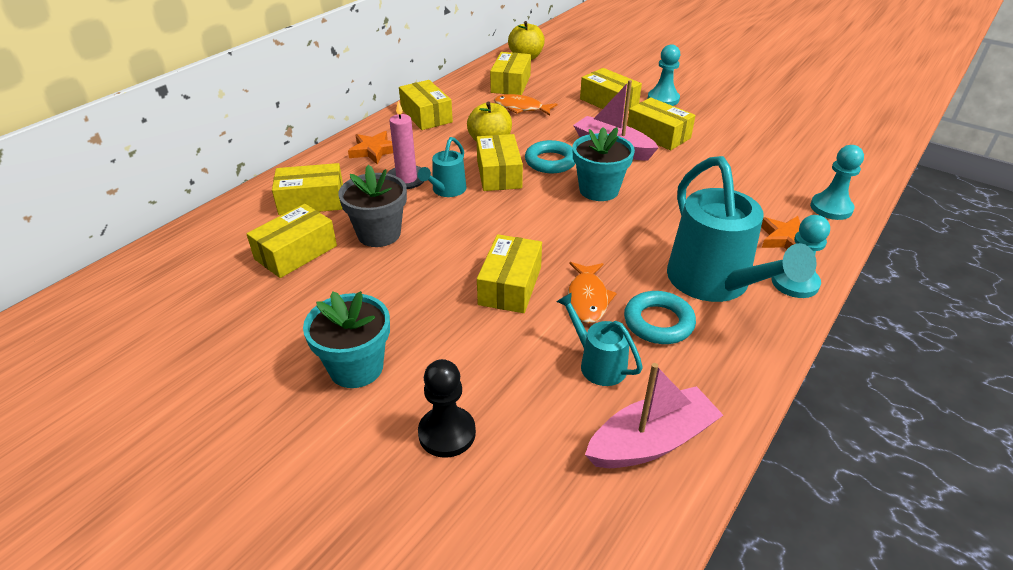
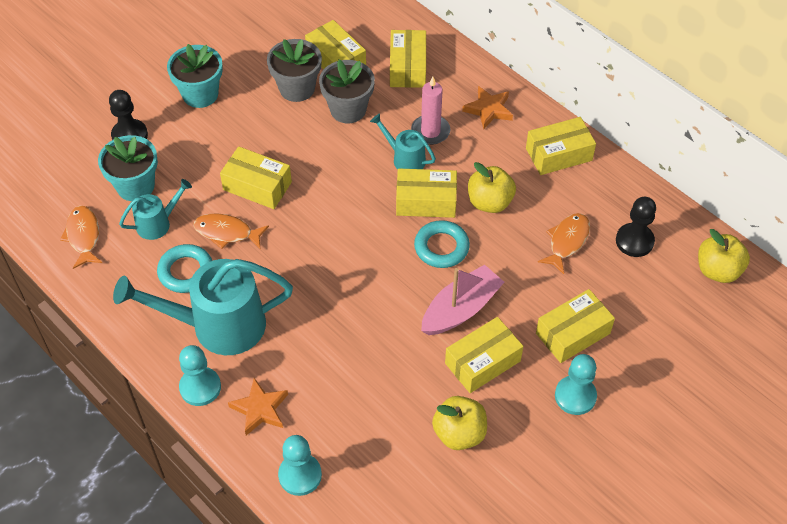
camera: 100 degrees right, 15 degrees up
(344, 277) = (297, 88): none -> grey flower pot
(510, 84) = (634, 241): yellow box -> black pawn
(599, 190) = (379, 276): turquoise flower pot -> turquoise flower pot (135, 186)
(651, 441) = (83, 236): pink boat -> orange fish
(729, 140) = (459, 433): none -> yellow apple

